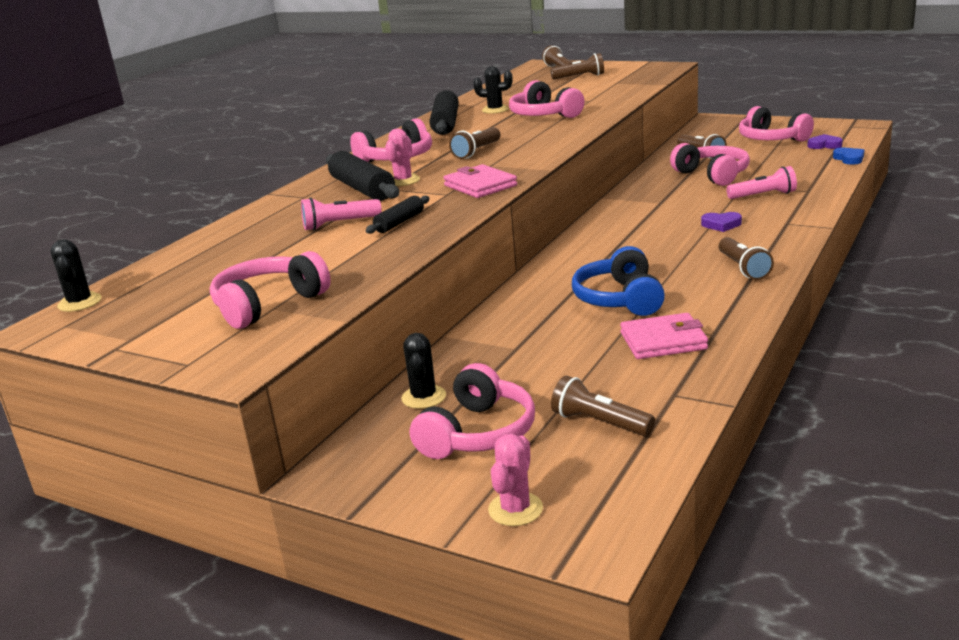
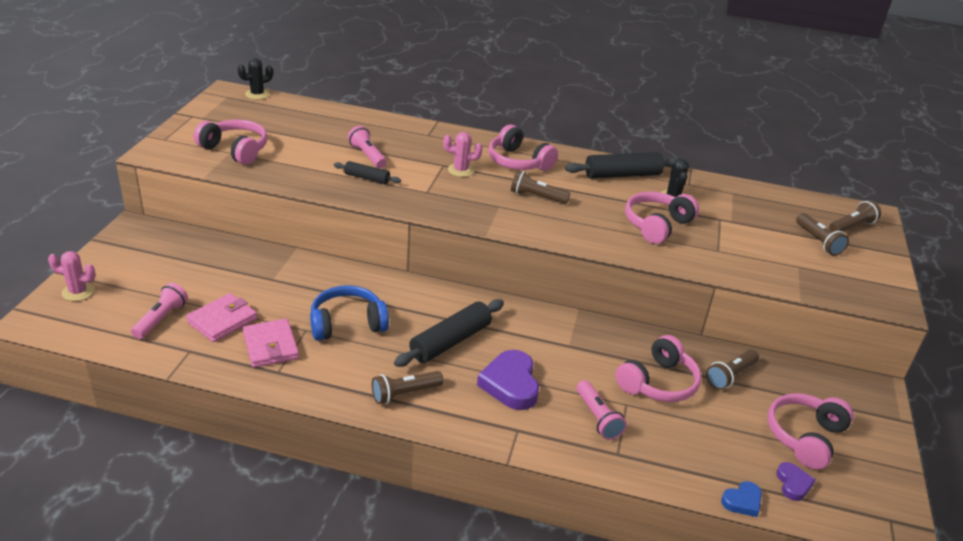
camera: 70 degrees right, 10 degrees up
(362, 189) = (443, 155): black rolling pin -> black rolling pin (450, 341)
(424, 397) = (212, 248): black cactus -> none
(477, 433) = (163, 272): pink headphones -> none
(480, 186) = (445, 205): pink wallet -> pink wallet (222, 320)
(599, 423) = (161, 319): brown flashlight -> pink flashlight
(721, 225) = (510, 384): purple heart -> purple heart, size x1.85

